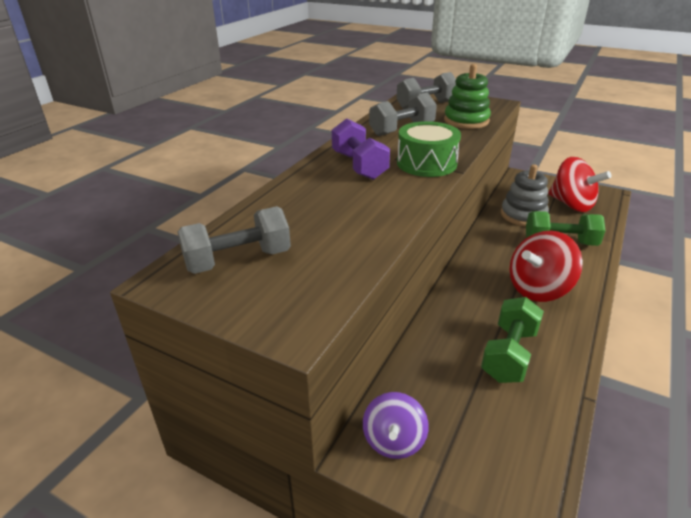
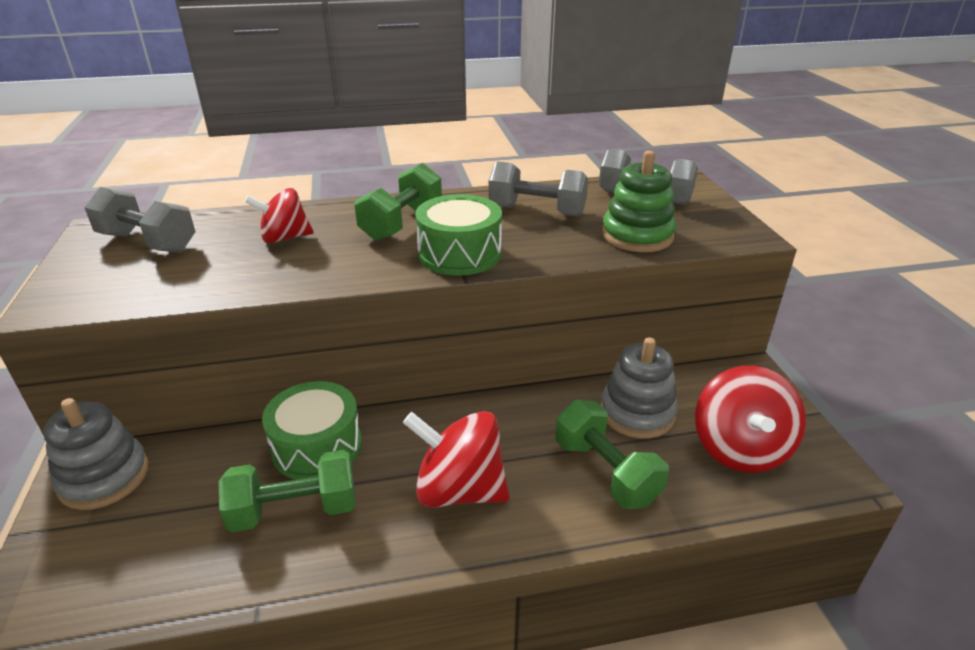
camera: 50 degrees right, 0 degrees up
(320, 206) = (284, 238): none -> red spinning top
(359, 166) = (402, 223): purple dumbbell -> green dumbbell
(394, 441) = (104, 477): purple spinning top -> grey stacking toy
(454, 325) = (317, 447): none -> green drum

